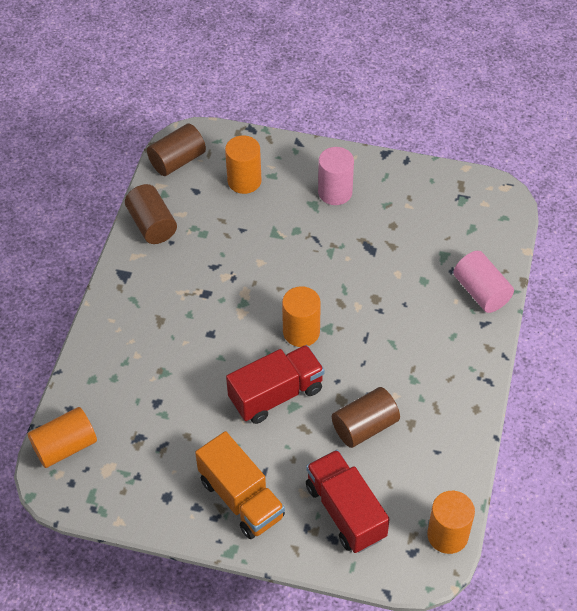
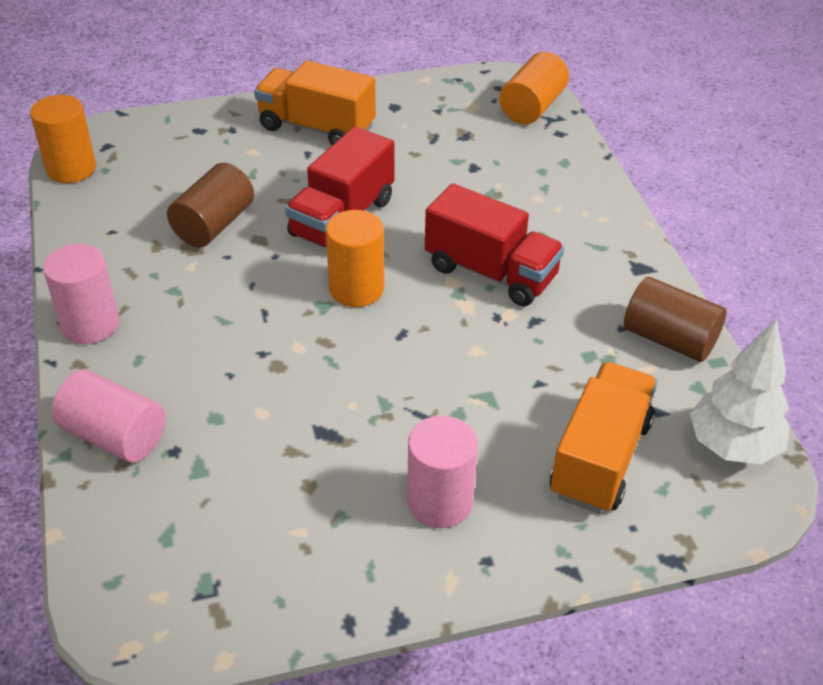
camera: 150 degrees right, 10 degrees down
(177, 161) = (732, 446): brown cylinder -> white tree
(244, 181) = (600, 458): orange cylinder -> orange truck
(345, 511) = (197, 152): red truck -> red truck (491, 272)
(474, 374) = (90, 324): none -> pink cylinder

